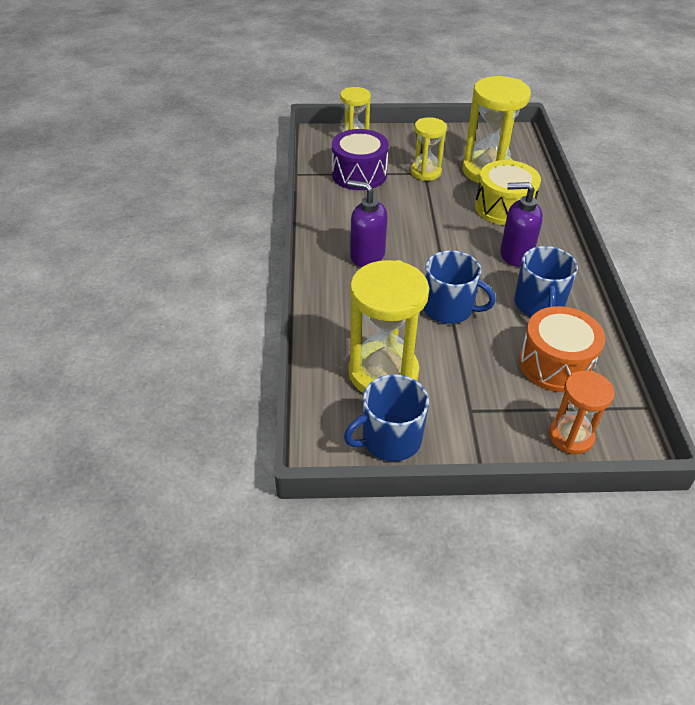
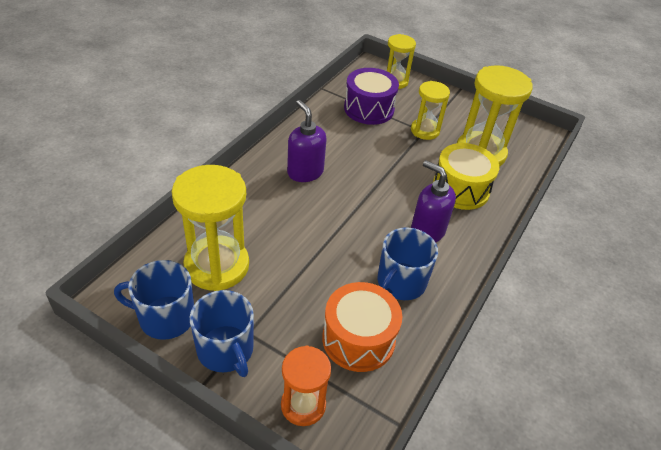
camera: 30 degrees right, 0 degrees up
(449, 308) = (322, 245): blue mug -> blue mug (226, 350)

